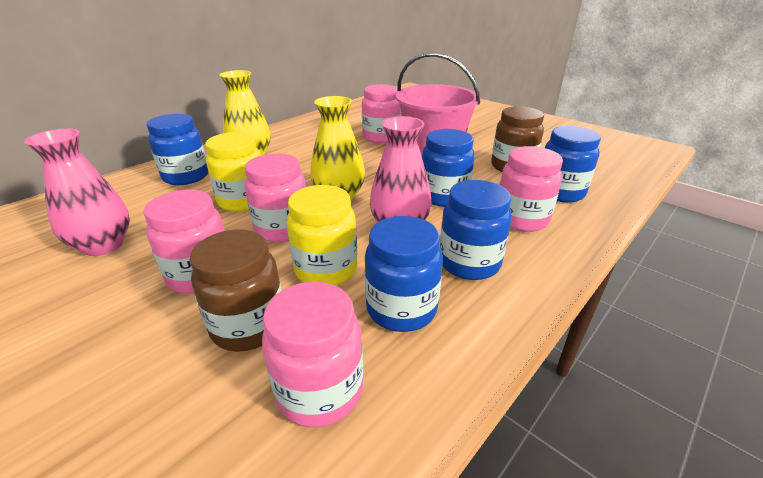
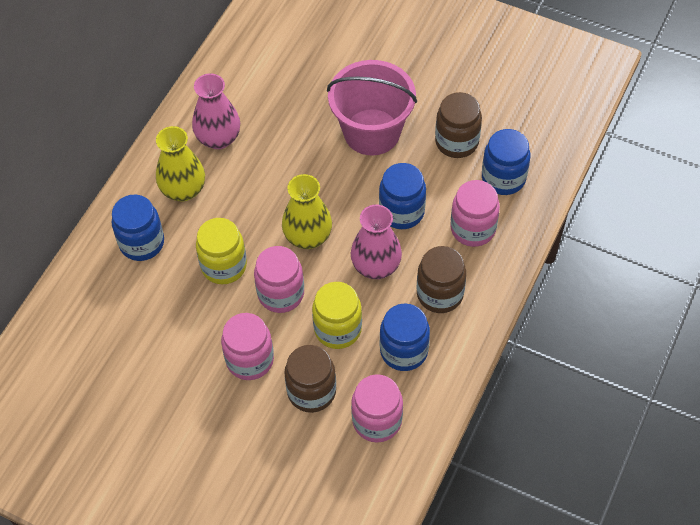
camera: 15 degrees left, 25 degrees up
(103, 245) = (149, 352): pink vase -> pink vase (218, 138)
(381, 137) = (305, 112): pink jar -> none
(469, 263) = (440, 294): blue jar -> brown jar

